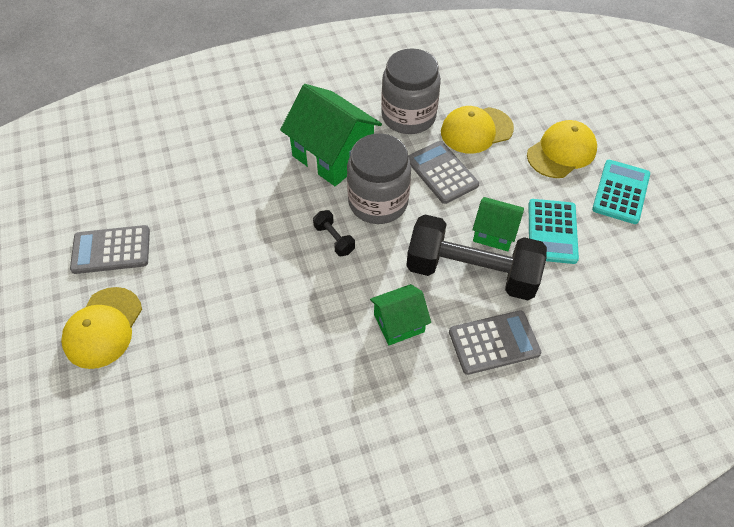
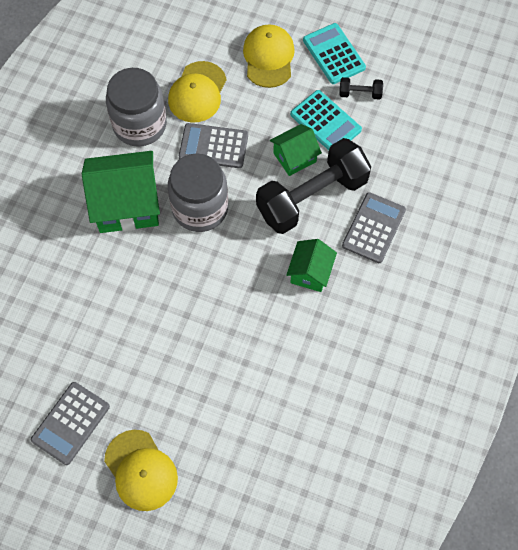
camera: 50 degrees left, 10 degrees up
(334, 239) = (205, 261): black dumbbell -> black dumbbell (360, 93)

